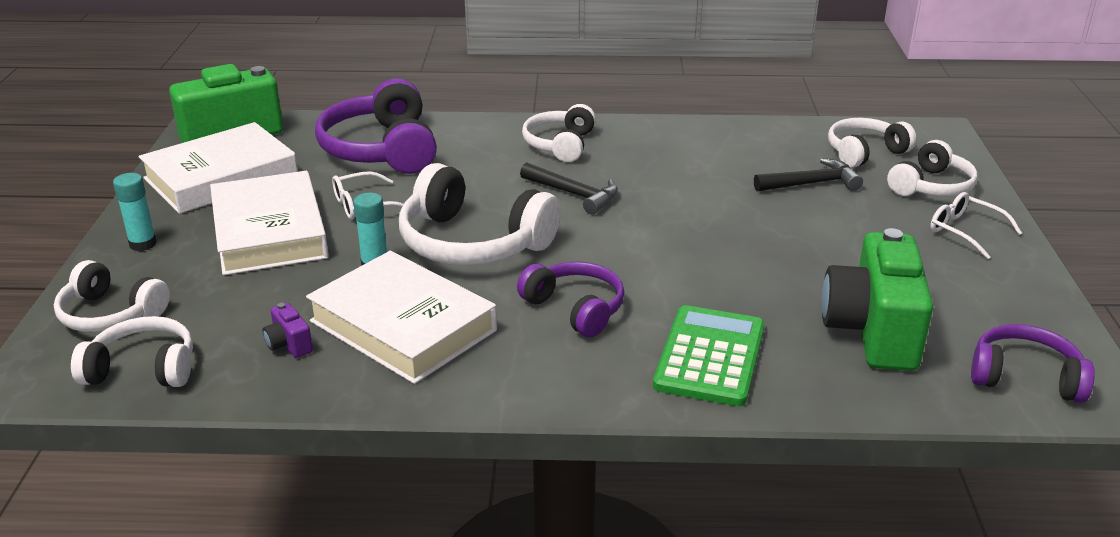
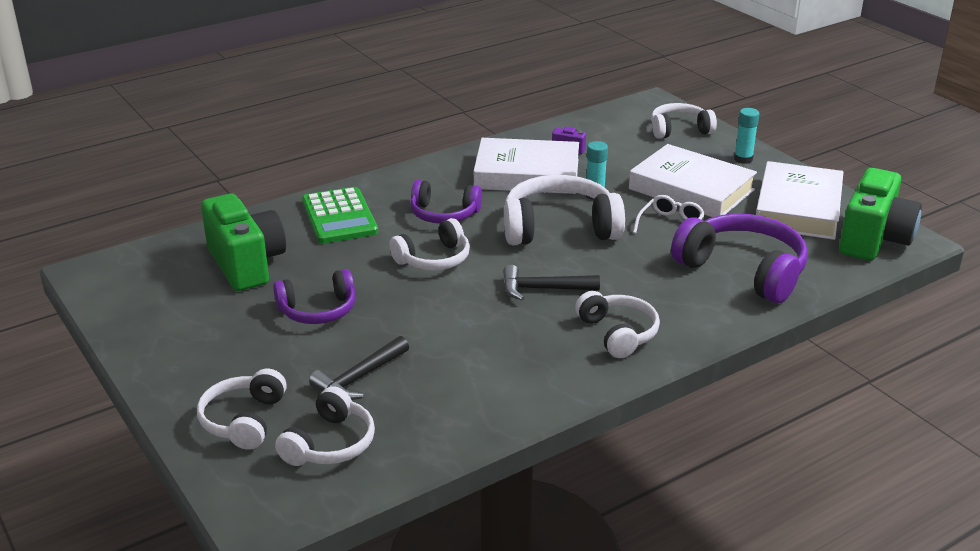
camera: 145 degrees right, 0 degrees up
(143, 369) = (616, 120): white headphones -> white headphones (434, 259)
(965, 231) = (198, 375): white glasses -> none
(1025, 377) = (137, 269): purple headphones -> purple headphones (318, 310)

